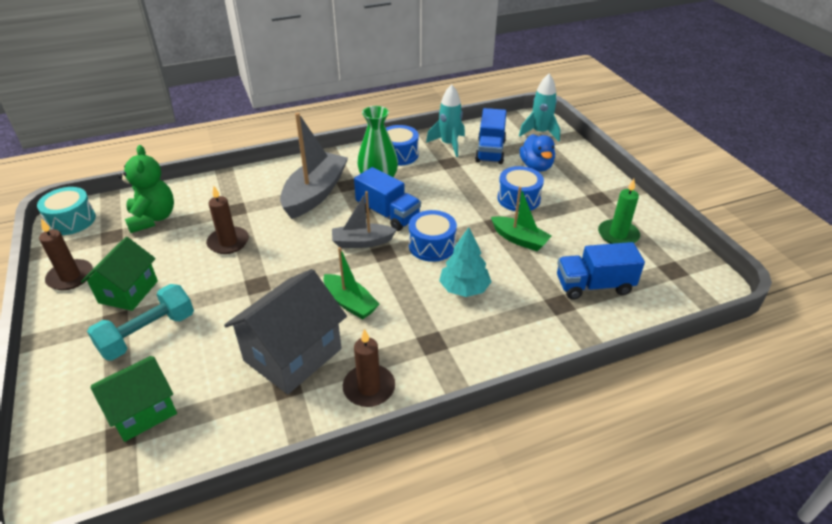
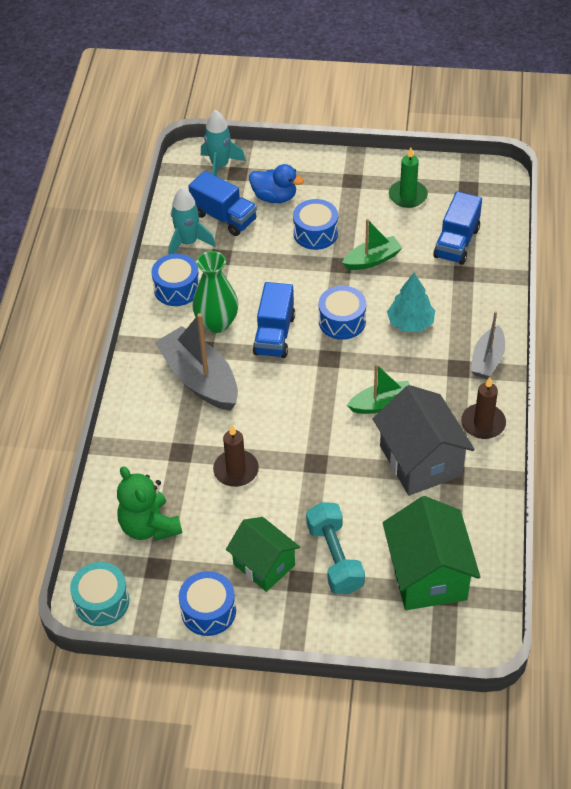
camera: 60 degrees left, 10 degrees up
(70, 277) = (208, 611): brown candle -> blue drum
(142, 411) = (427, 575): green house -> green house, size x1.51
(153, 218) = (149, 526): green teddy bear -> green teddy bear turned 135 degrees counterclockwise
(362, 242) = (304, 368): grey boat -> grey boat (487, 359)
(388, 214) = (274, 335): blue truck -> blue truck turned 120 degrees clockwise

